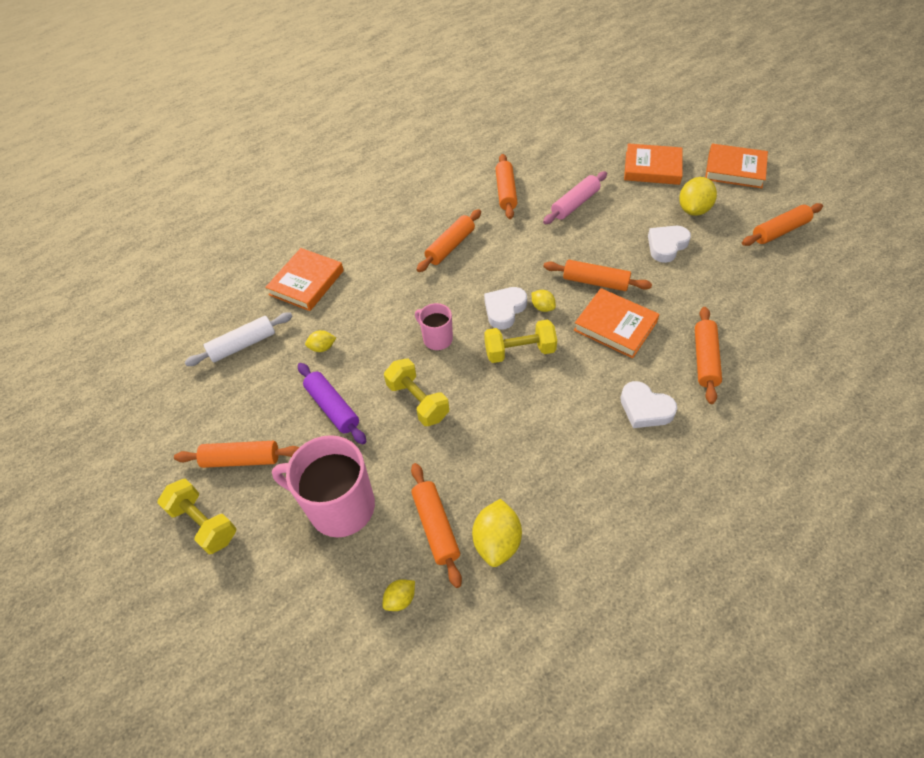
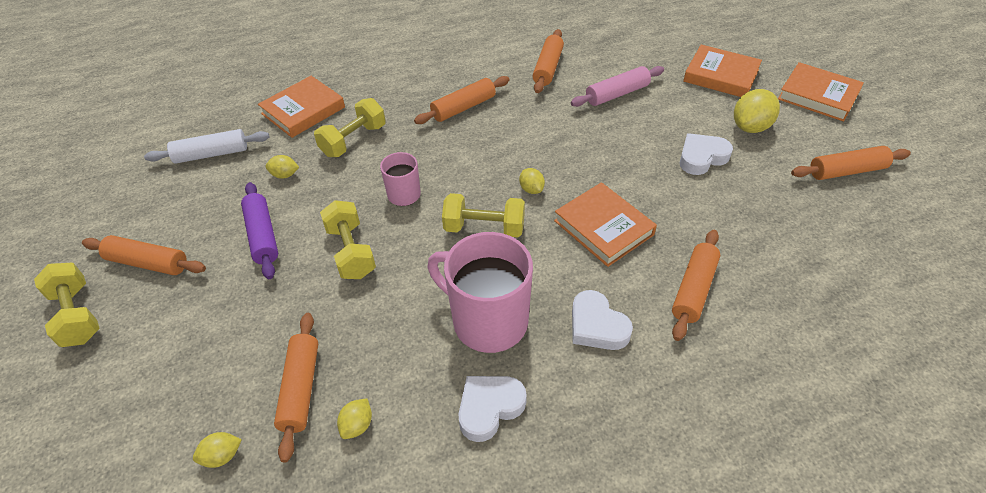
camera: 15 degrees right, 5 degrees down
(339, 506) = (214, 337): pink mug -> pink mug (487, 321)
(368, 300) = (353, 140): none -> yellow dumbbell
(497, 541) = (357, 425): yellow lemon -> yellow lemon, size x0.55
(504, 310) = (489, 182): white heart -> white heart (489, 408)
(595, 282) = (602, 177): orange rolling pin -> none

